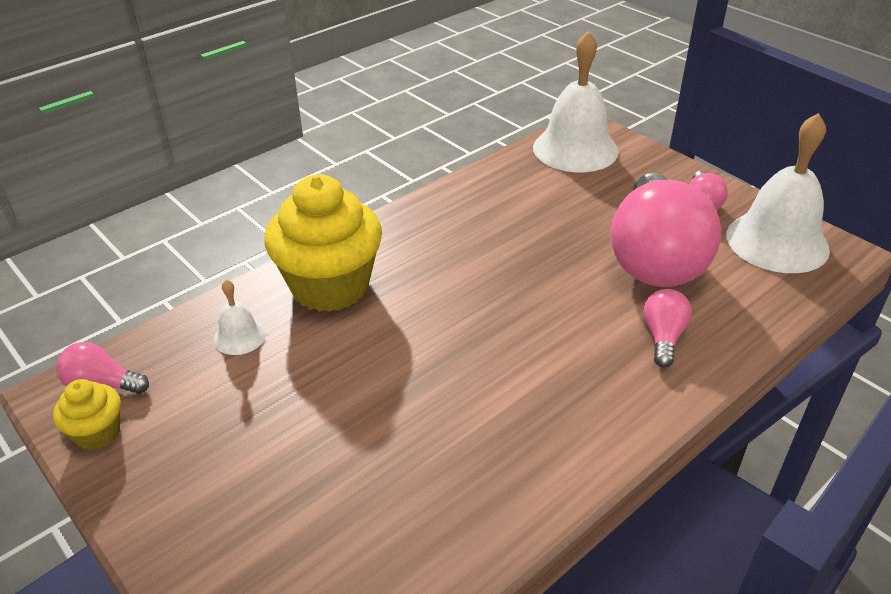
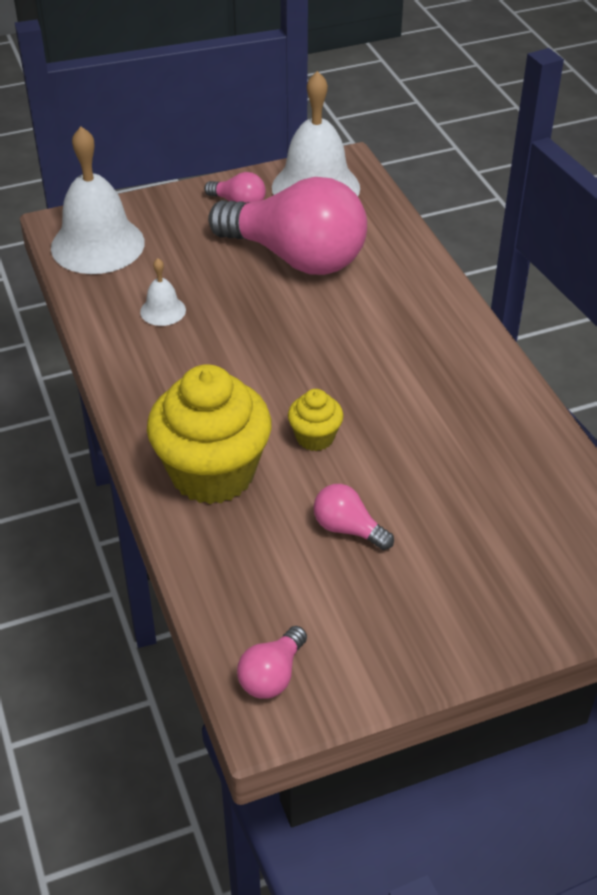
camera: 70 degrees left, 5 degrees up
(97, 433) = (340, 682): yellow cupcake -> yellow cupcake (315, 437)
(239, 336) = (253, 555): white bell -> white bell (163, 311)
(663, 337) = (394, 289): pink light bulb -> pink light bulb (348, 529)

